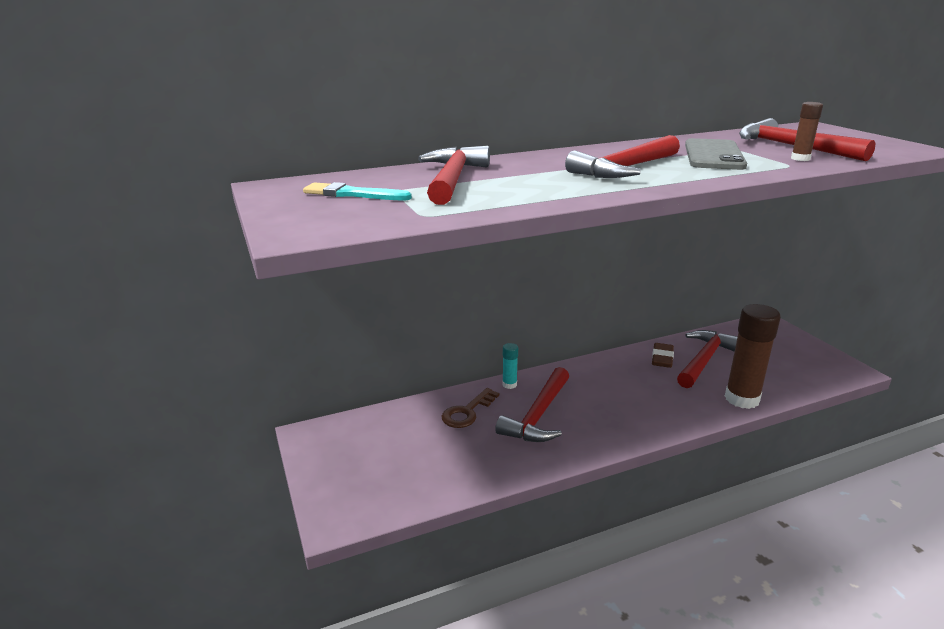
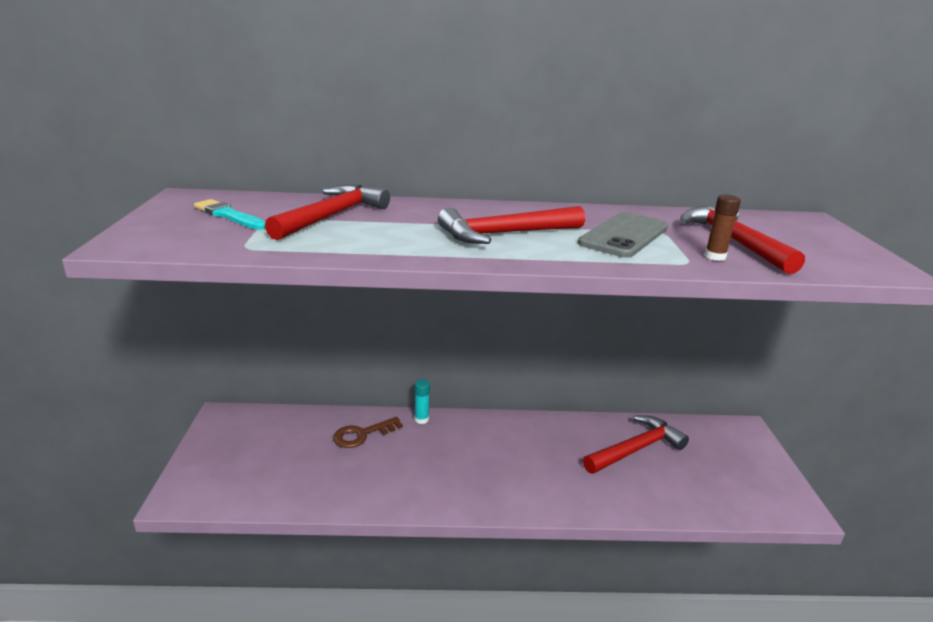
camera: 20 degrees right, 0 degrees up
(538, 415) = (421, 457): red hammer -> none
(662, 358) = (592, 435): brown eraser -> none
(742, 399) = (639, 502): brown glue stick -> none

